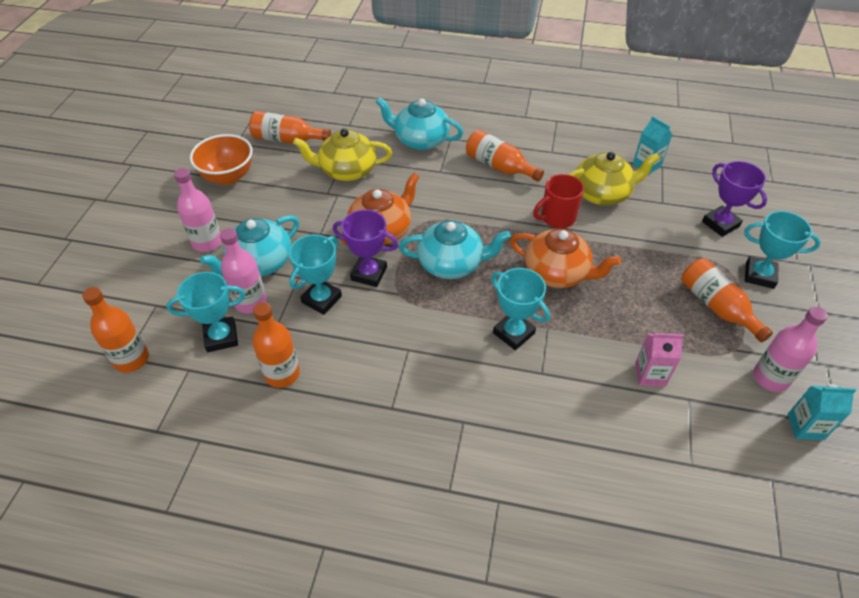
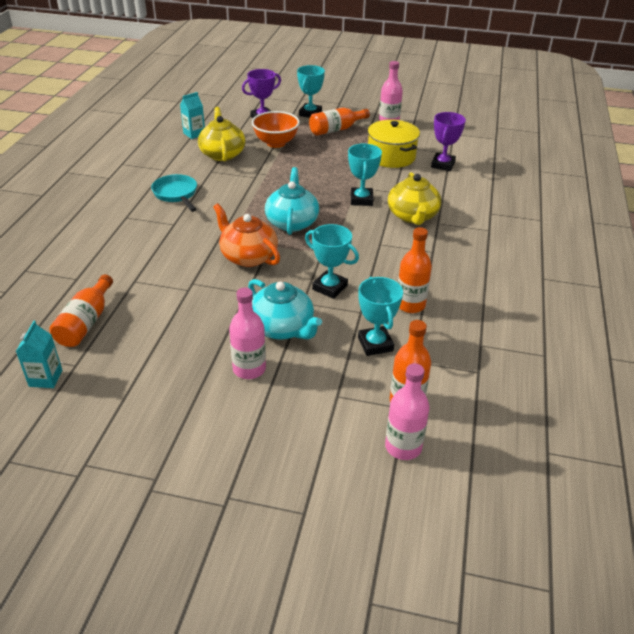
camera: 90 degrees left, 10 degrees down
(228, 177) = (140, 365): orange bowl -> orange bowl (276, 143)
(250, 302) = (333, 330): pink bottle -> pink bottle (403, 447)
(347, 170) = (156, 278): yellow teapot -> yellow teapot (412, 216)
(369, 274) = (301, 263): purple trophy -> purple trophy (443, 165)
(420, 140) = (122, 233): turquoise teapot -> none
(499, 166) = (176, 194): orange bottle -> turquoise pan
(513, 333) = (361, 200): turquoise trophy -> turquoise trophy turned 45 degrees counterclockwise
(557, 217) = (246, 174): red mug -> none
(557, 273) = (304, 179): orange teapot -> none
(650, 375) = (391, 156): pink carton -> yellow pot
(805, 427) = (419, 120): turquoise carton -> turquoise carton (45, 378)

